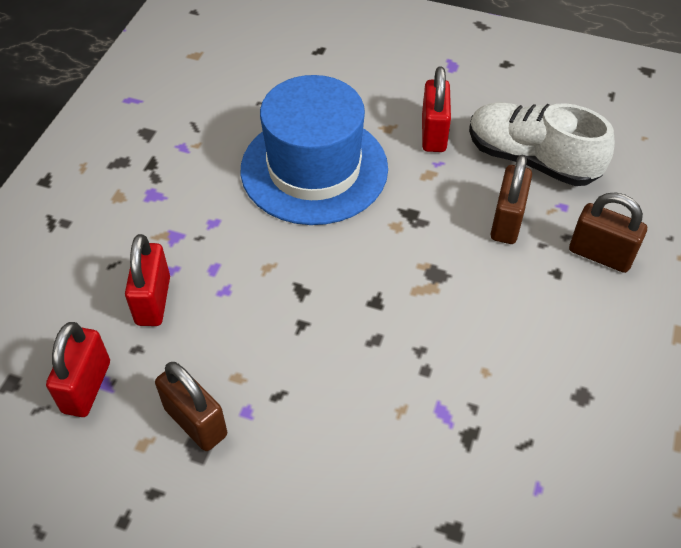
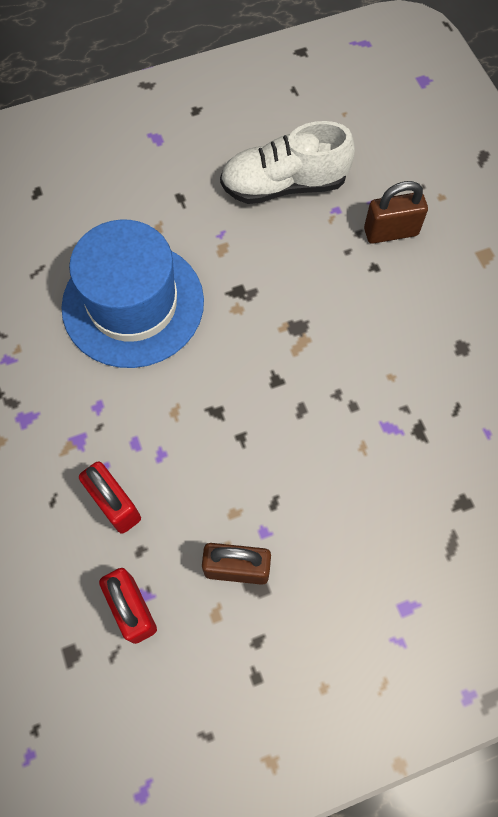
camera: 40 degrees left, 15 degrees up
(433, 133) = (195, 210): red padlock -> none
(507, 221) = (309, 249): brown padlock -> none

